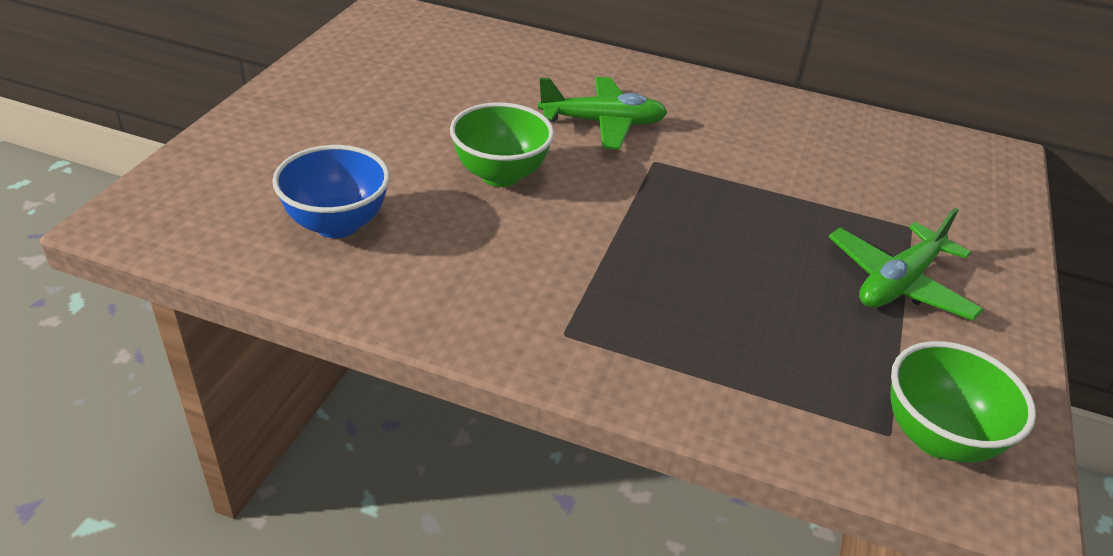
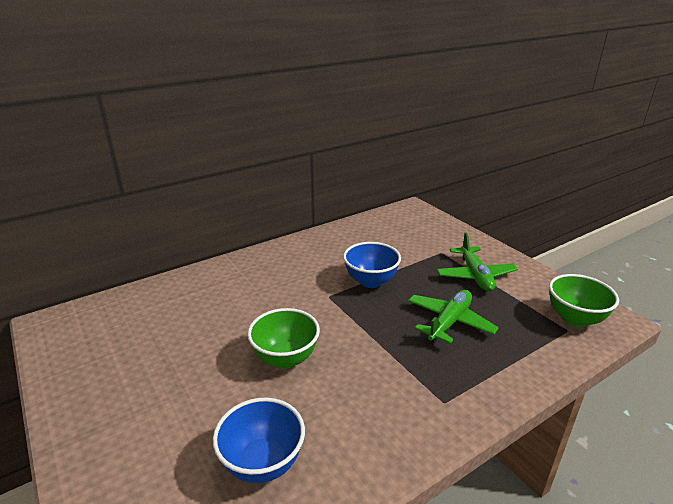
camera: 50 degrees left, 10 degrees down
(602, 123) = (278, 296): green plane -> green plane (449, 322)
(735, 184) = (371, 281): none -> blue bowl

